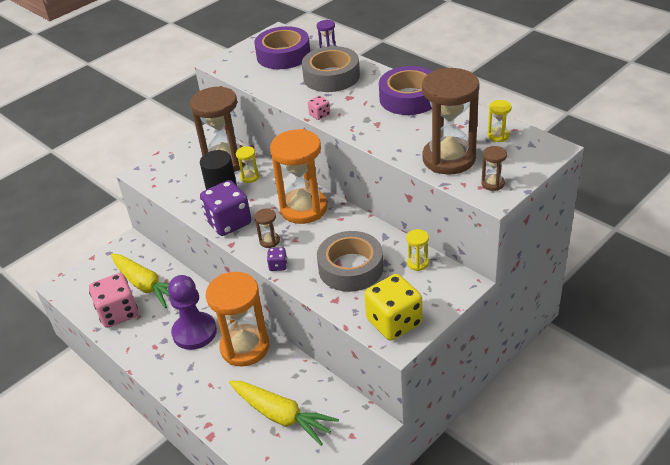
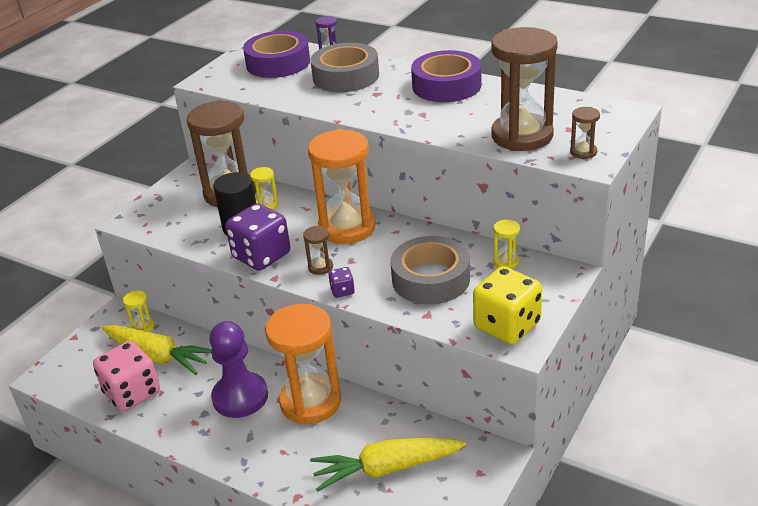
camera: 15 degrees left, 5 degrees down
(281, 416) = (386, 468): yellow carrot -> yellow carrot turned 150 degrees clockwise
(319, 115) = (351, 114): pink dice -> none
(498, 136) = (565, 107): yellow hourglass -> yellow hourglass (143, 327)

